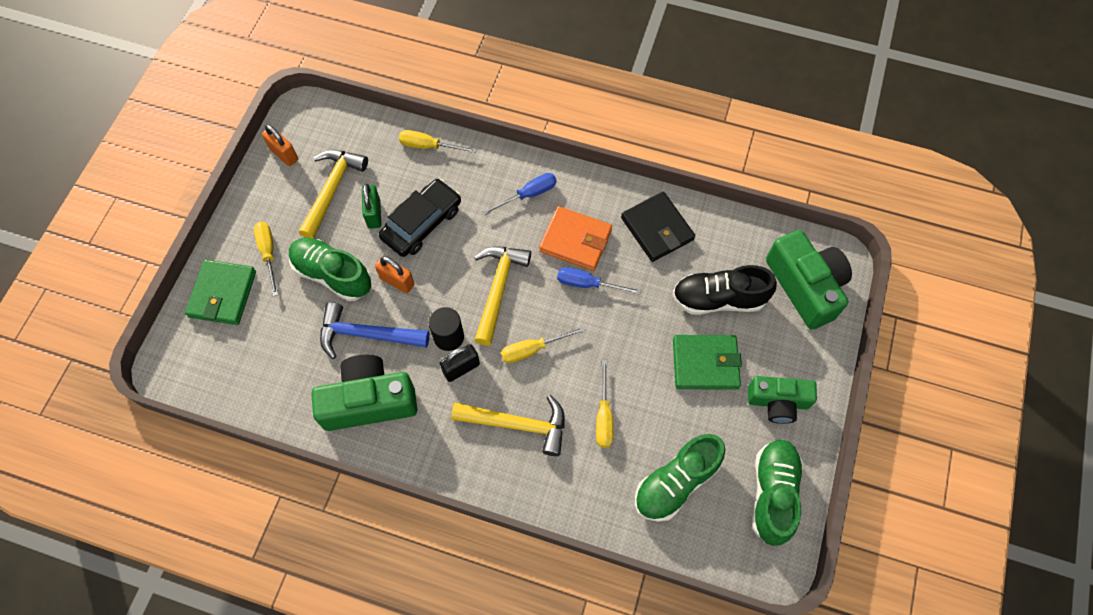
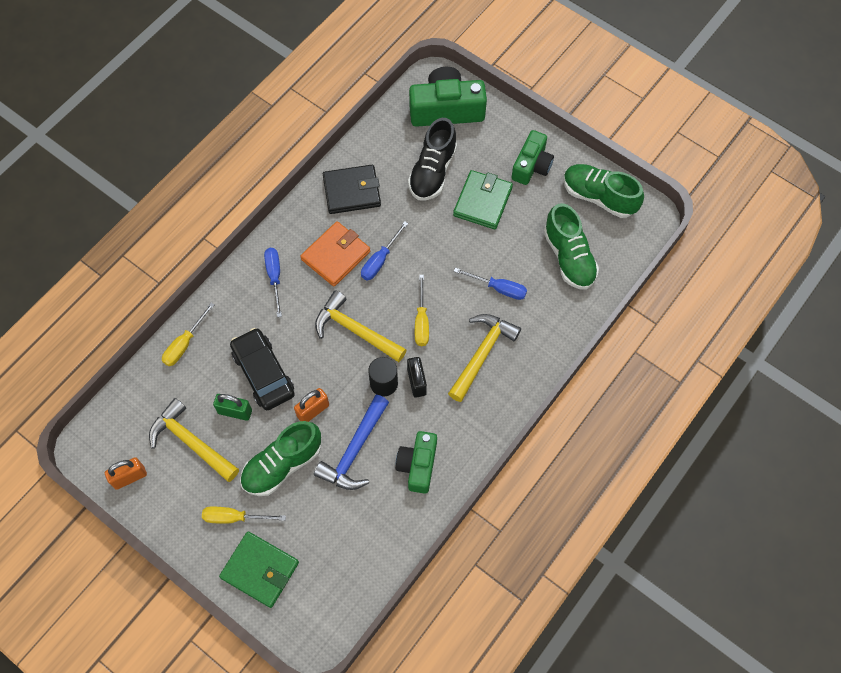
camera: 70 degrees left, 0 degrees up
(369, 401) = (418, 465): green camera -> green camera, size x0.65
(604, 416) = (498, 288): yellow screwdriver -> blue screwdriver

